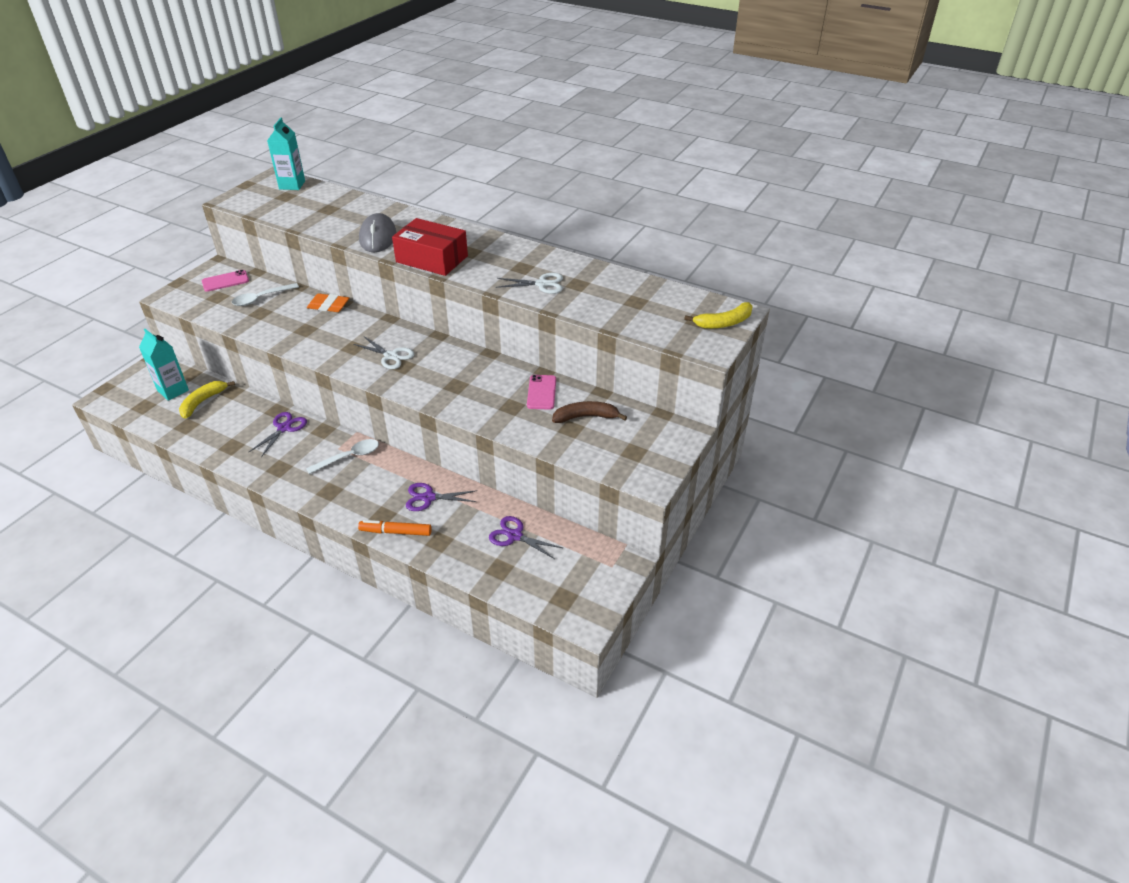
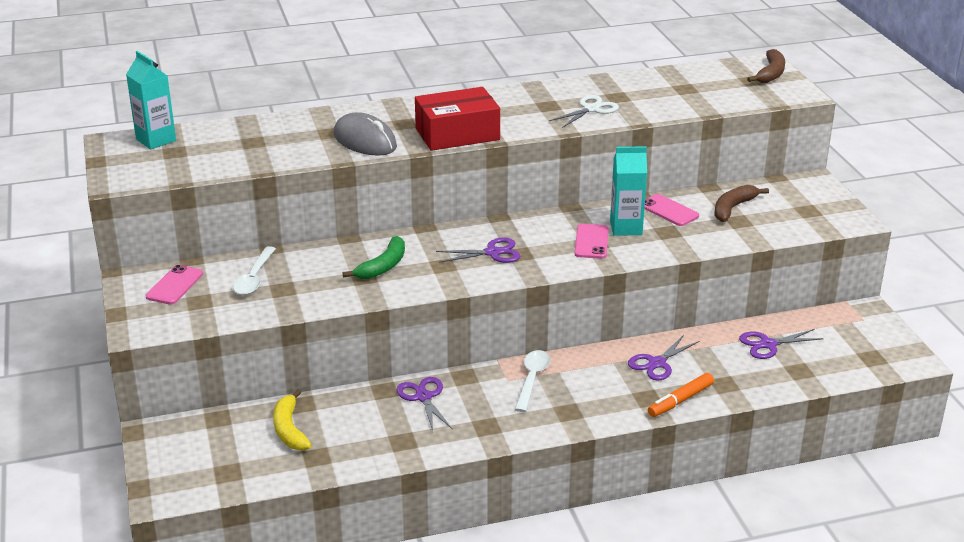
camera: 45 degrees left, 10 degrees down
(173, 390) = (232, 441): turquoise carton -> turquoise carton (626, 228)
(325, 329) = (383, 266): none -> green banana
(328, 306) = (342, 248): orange eraser -> none
(391, 356) = (492, 253): white scissors -> purple scissors
(455, 384) = (591, 242): none -> pink phone
(724, 323) = (771, 73): yellow banana -> brown banana

